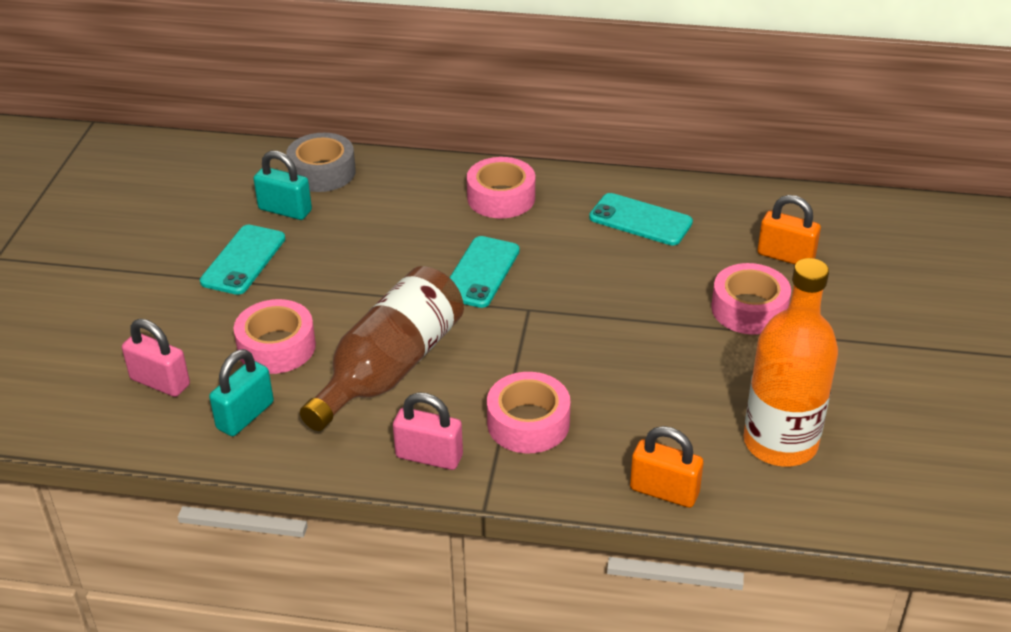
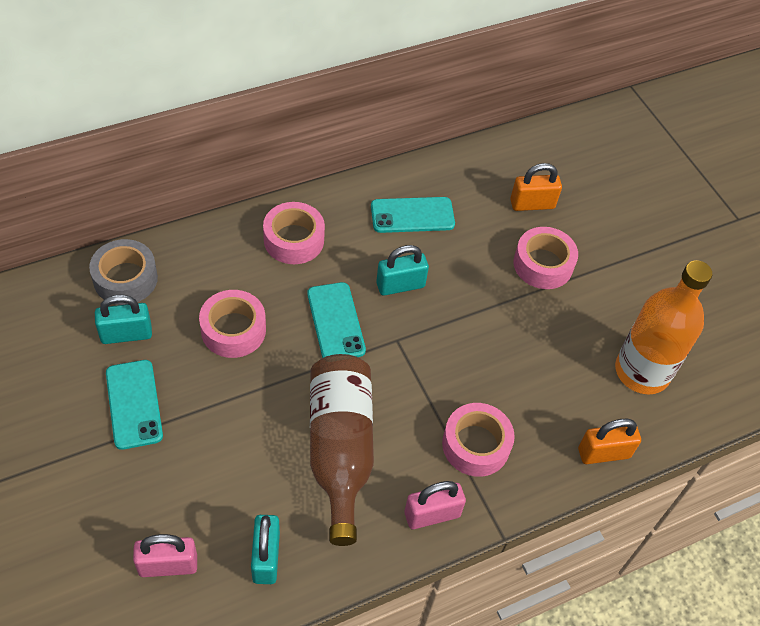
camera: 40 degrees left, 15 degrees up
(276, 347) = (235, 477): pink tape -> pink tape (233, 330)
(574, 269) = (400, 285): none -> turquoise padlock

